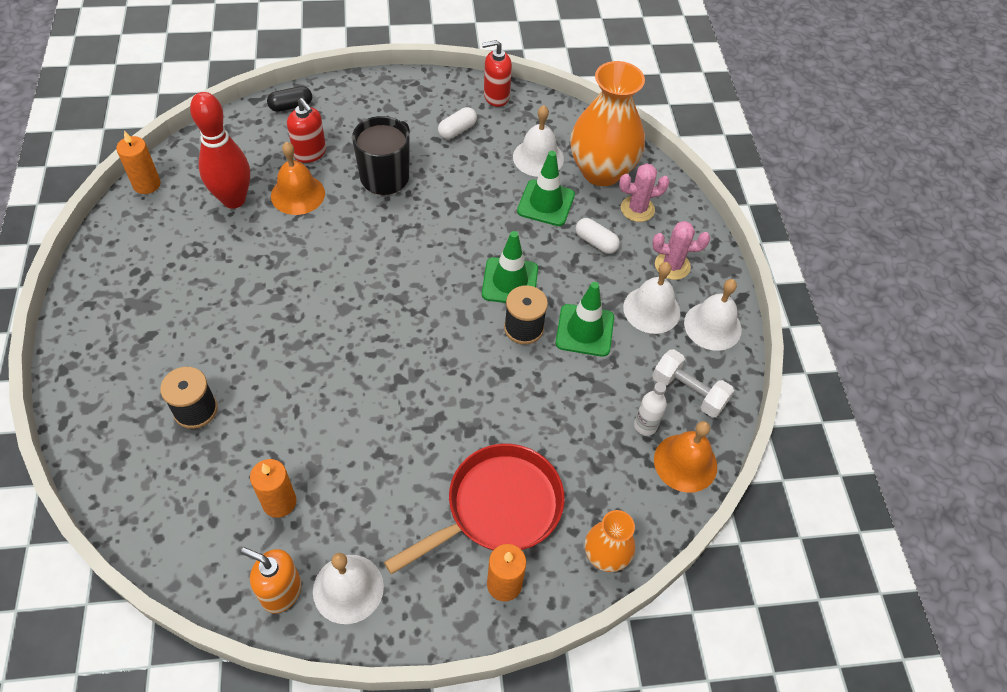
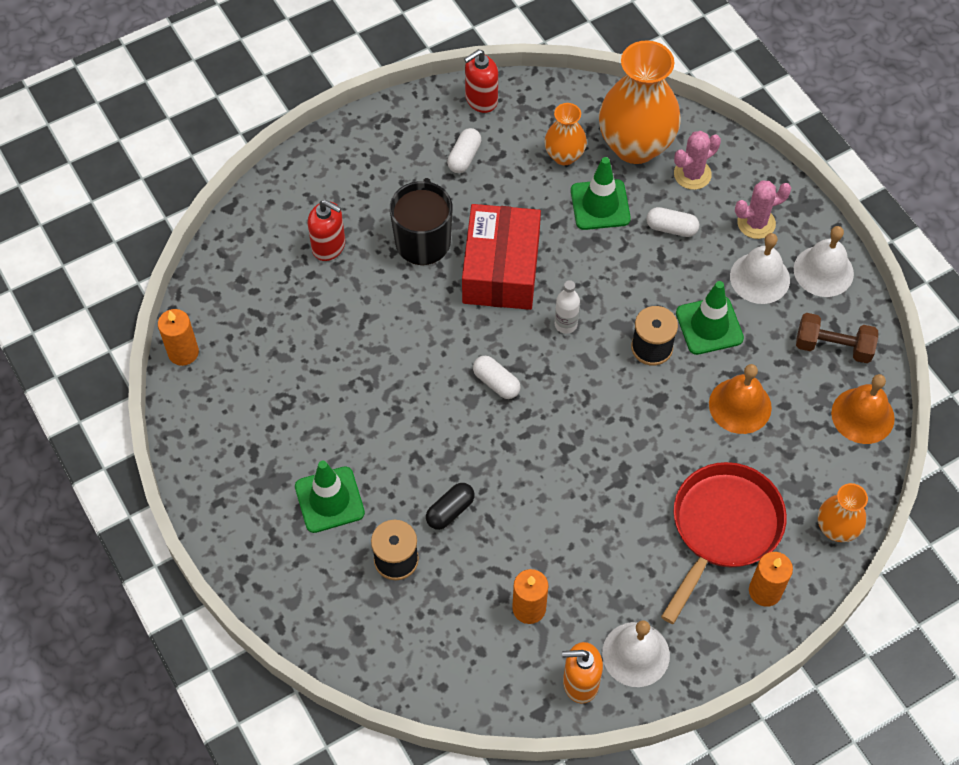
camera: 20 degrees left, 5 degrees up
(233, 200) = (285, 332): red bowling pin -> none
(291, 106) = (272, 199): black capsule -> black capsule (450, 511)
(298, 194) = (347, 298): orange bell -> orange bell (740, 405)
(374, 303) = (496, 382): none -> white capsule
(434, 220) = (501, 269): none -> red box
(510, 281) = (612, 305): green traffic cone -> green traffic cone (329, 500)
(538, 157) = (564, 155): white bell -> orange vase
(645, 426) = (811, 396): white bottle -> white bottle (565, 324)
(688, 392) = (833, 347): white dumbbell -> brown dumbbell

